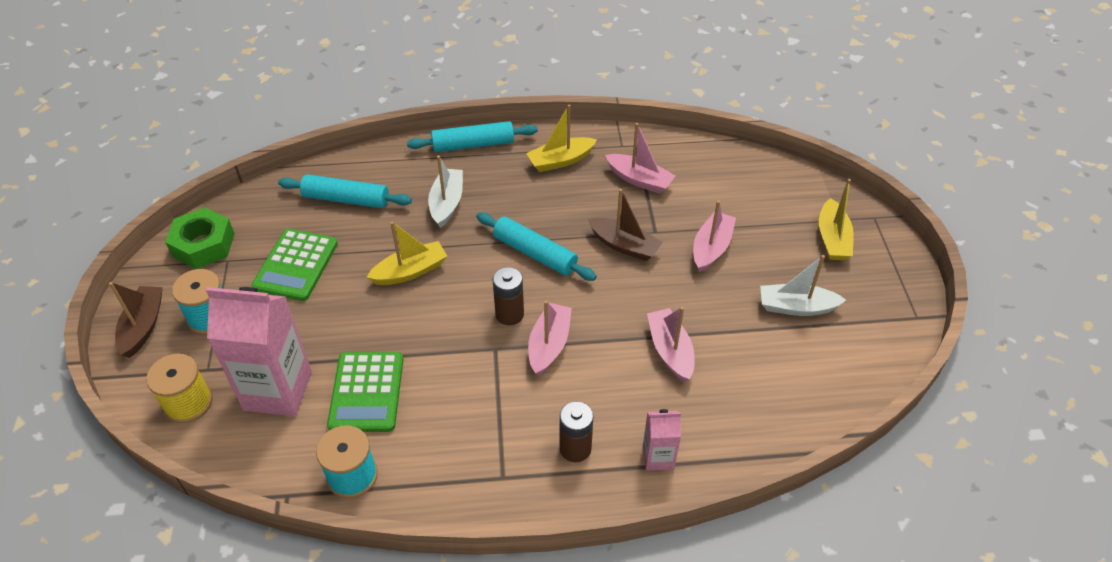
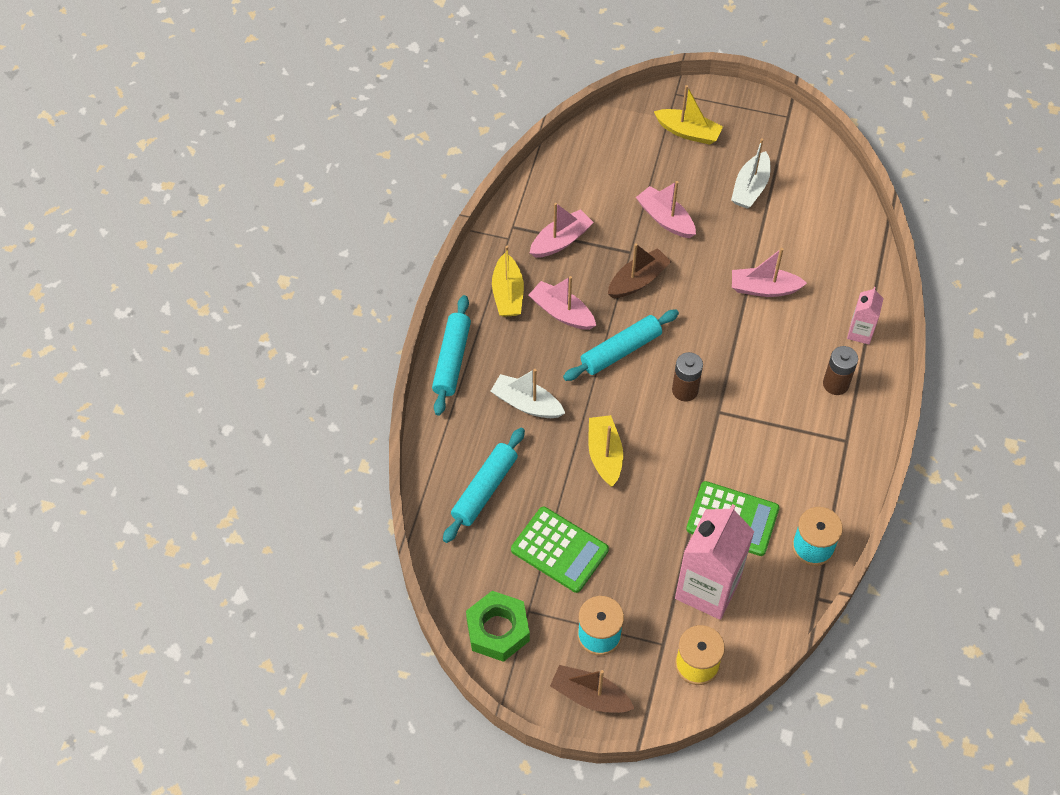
camera: 70 degrees left, 10 degrees up
(549, 345) = (728, 371): pink boat -> pink boat (562, 312)

